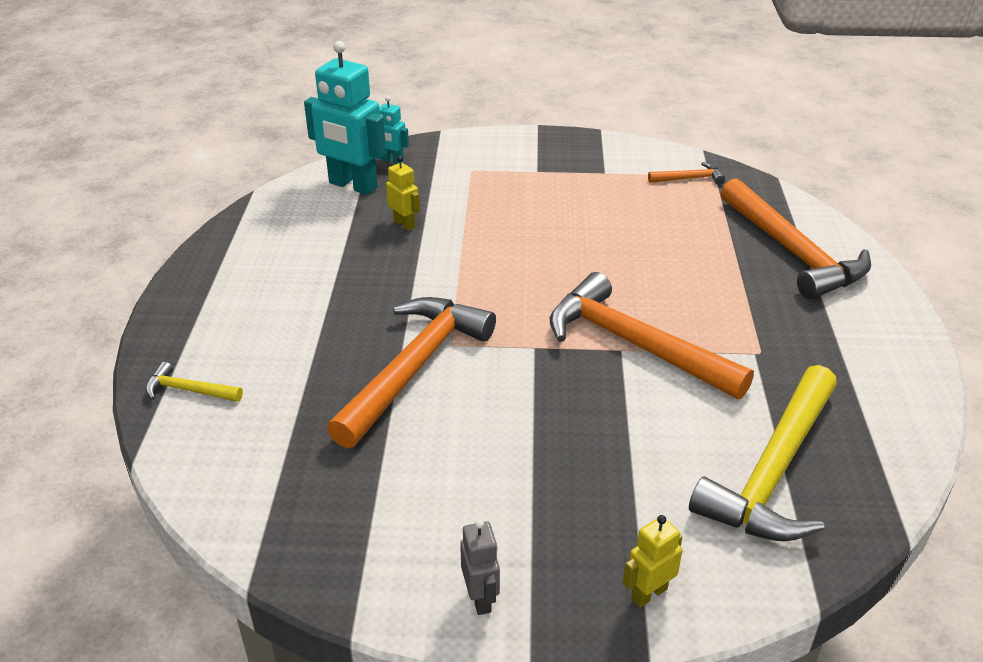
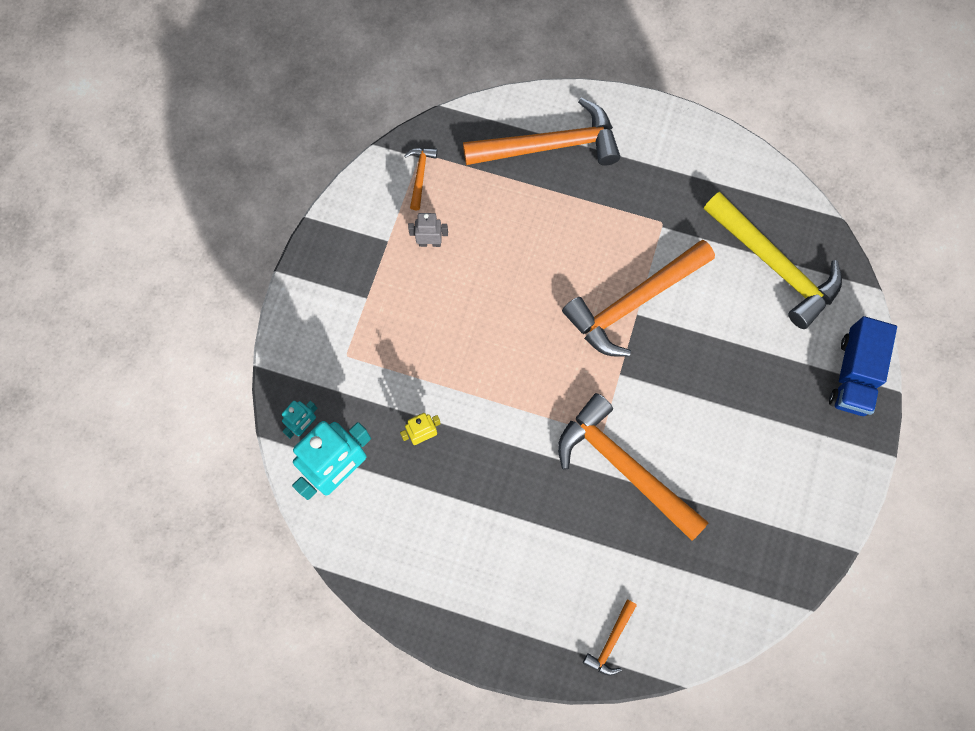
camera: 75 degrees left, 35 degrees up
(189, 390) = (611, 641): yellow hammer -> orange hammer
(480, 598) = (841, 470): grey robot -> grey robot (430, 242)
(648, 593) = (853, 374): yellow robot -> blue truck

